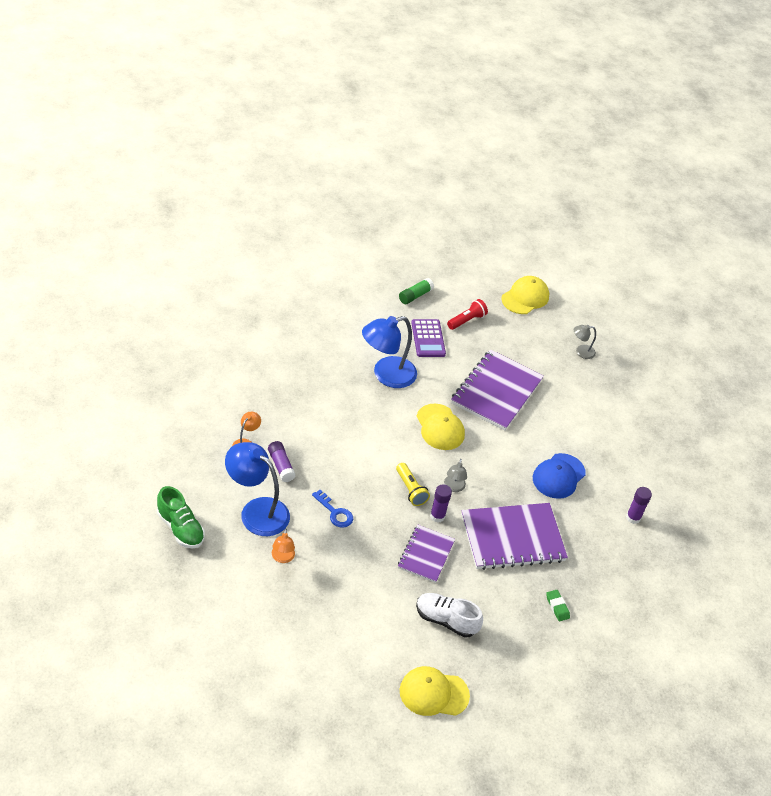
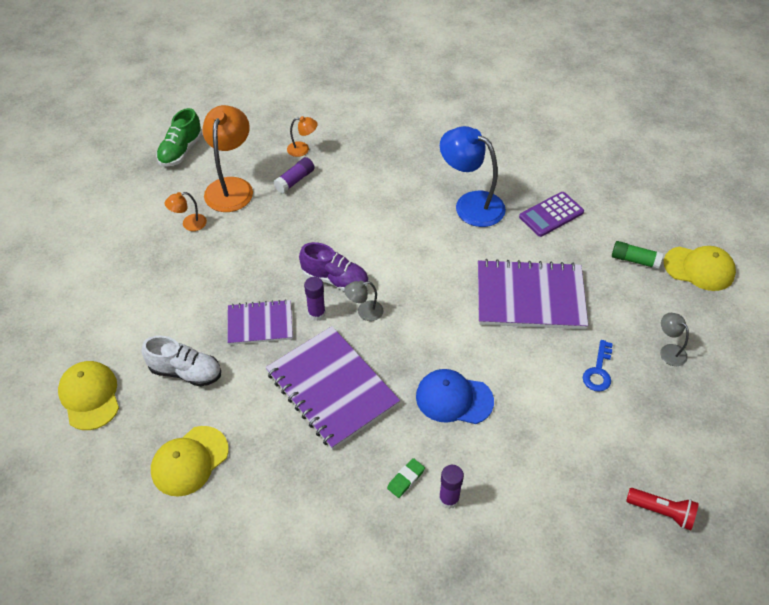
camera: 70 degrees right, 5 degrees up
(256, 511) = (231, 187): blue lamp -> orange lamp
(335, 512) = (266, 237): blue key -> blue key (598, 371)
(410, 490) = (335, 280): yellow flashlight -> purple shoe
(415, 296) = (601, 182): green glue stick -> green glue stick (634, 260)
(440, 427) = (437, 270): yellow cap -> yellow cap (189, 461)
(446, 620) = (186, 372): white shoe -> white shoe turned 105 degrees clockwise
(466, 320) = (609, 234): red flashlight -> red flashlight (661, 512)
(557, 607) = (262, 466): green eraser -> green eraser (406, 479)

